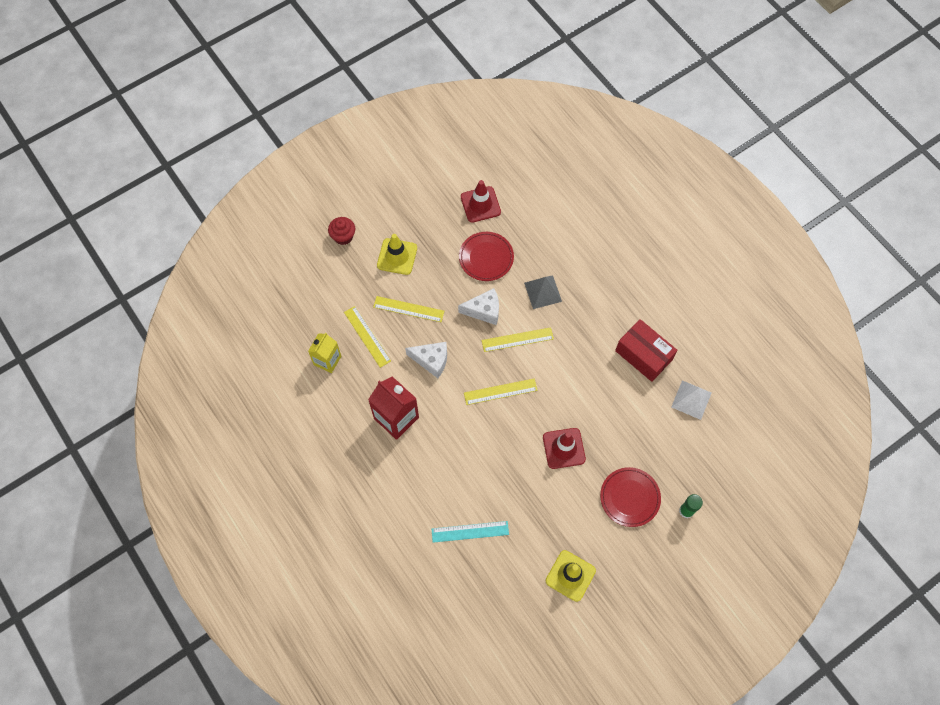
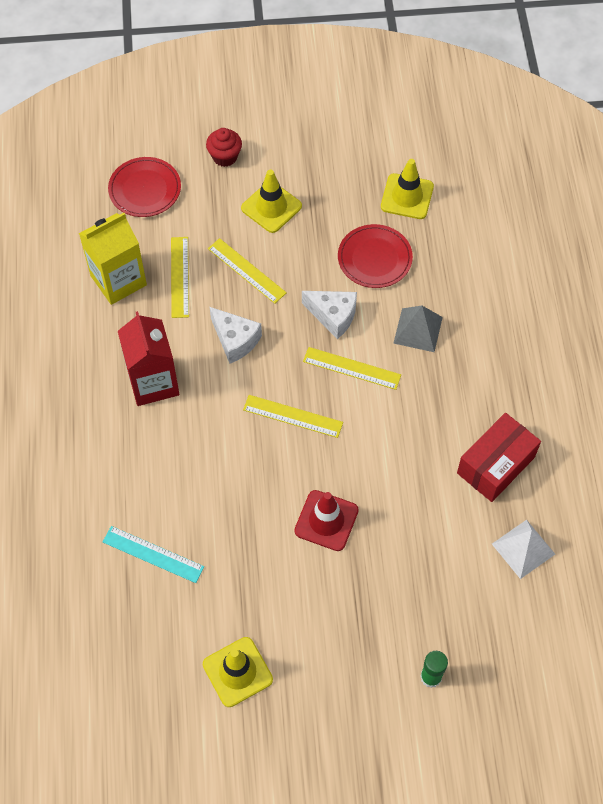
camera: 30 degrees right, 5 degrees down
(327, 360) = (118, 280): yellow carton -> yellow carton, size x1.53
(480, 204) = (407, 196): red traffic cone -> yellow traffic cone
(630, 497) = (370, 622): red plate -> red plate (145, 189)
(643, 355) = (496, 465): red box -> red box turned 60 degrees clockwise

